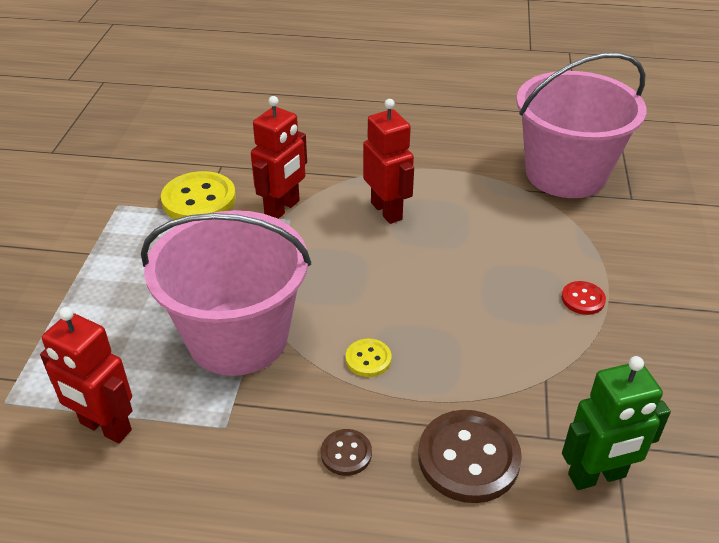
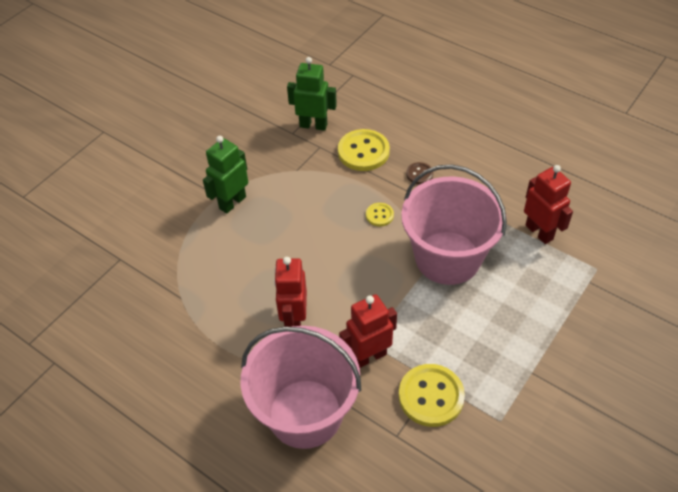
camera: 150 degrees left, 10 degrees up
(468, 458) = (363, 152): brown button -> yellow button
(565, 174) = (137, 299): pink bucket -> pink bucket (305, 413)
(583, 299) = (232, 202): red button -> green robot

